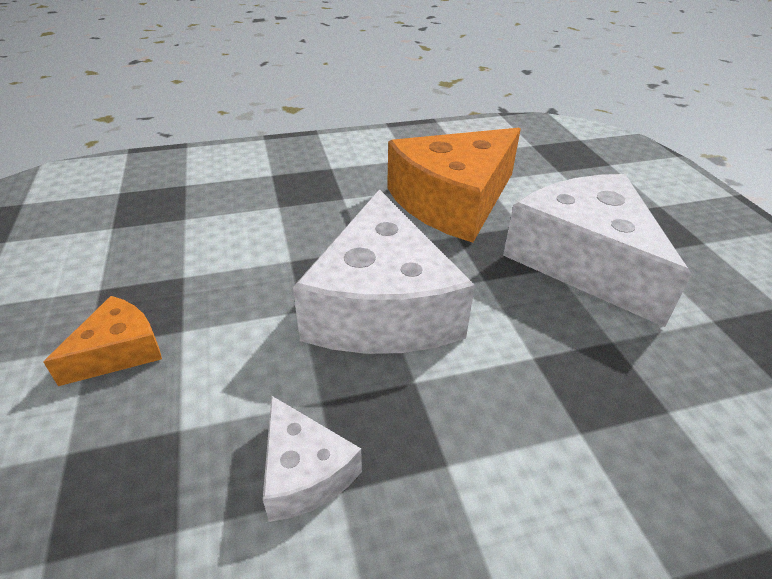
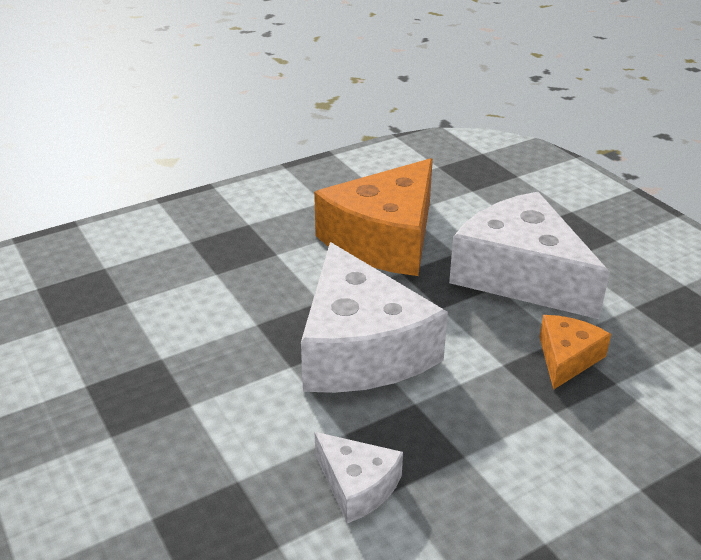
camera: 15 degrees left, 5 degrees down
(118, 351) = (143, 433): orange cheese -> orange cheese (567, 358)

